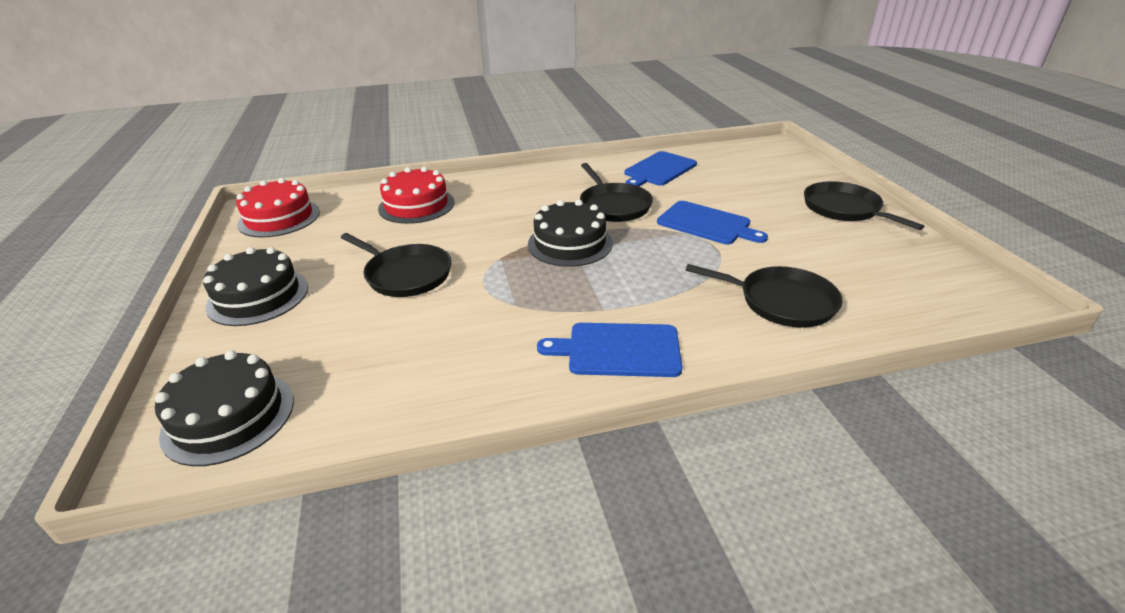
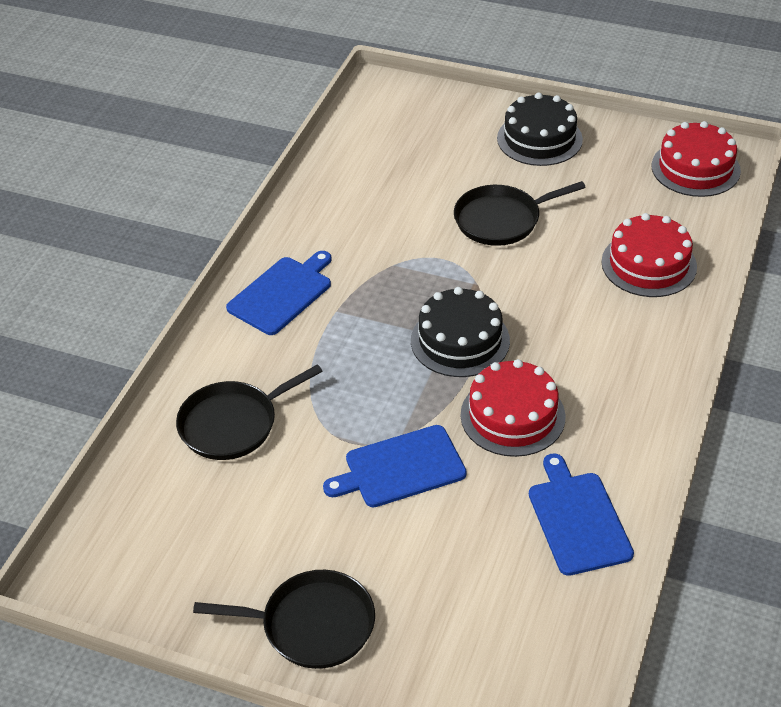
camera: 125 degrees right, 10 degrees up
(229, 416) = (396, 113): black cake -> none
(613, 205) = (512, 416): black pan -> red cake

